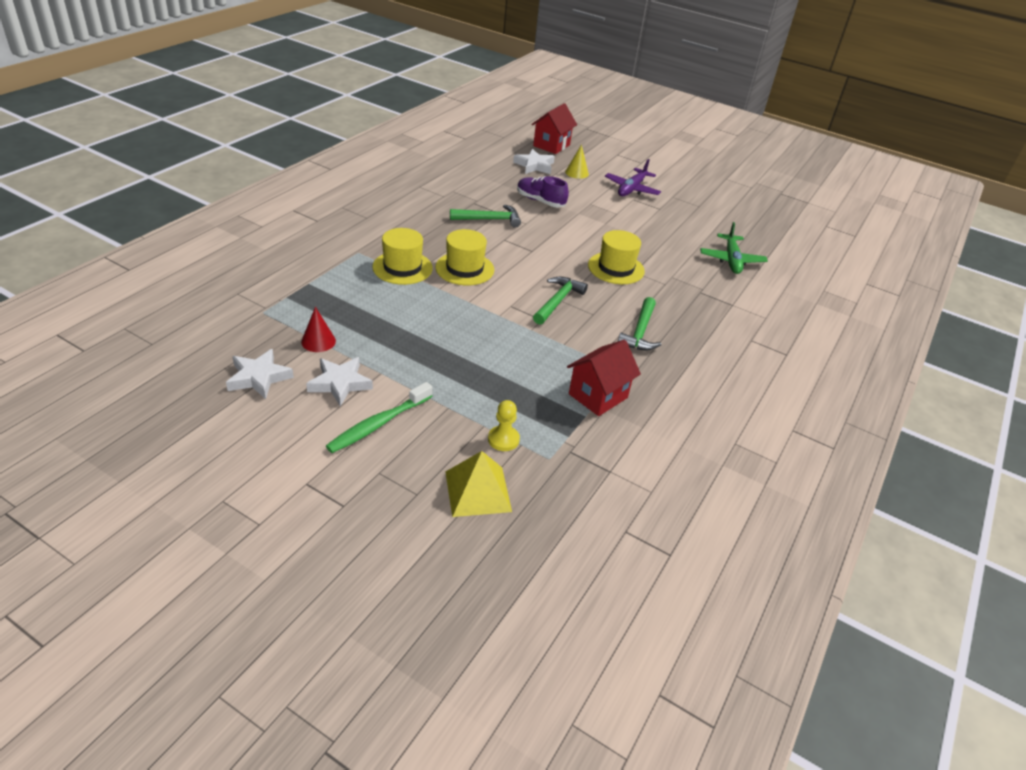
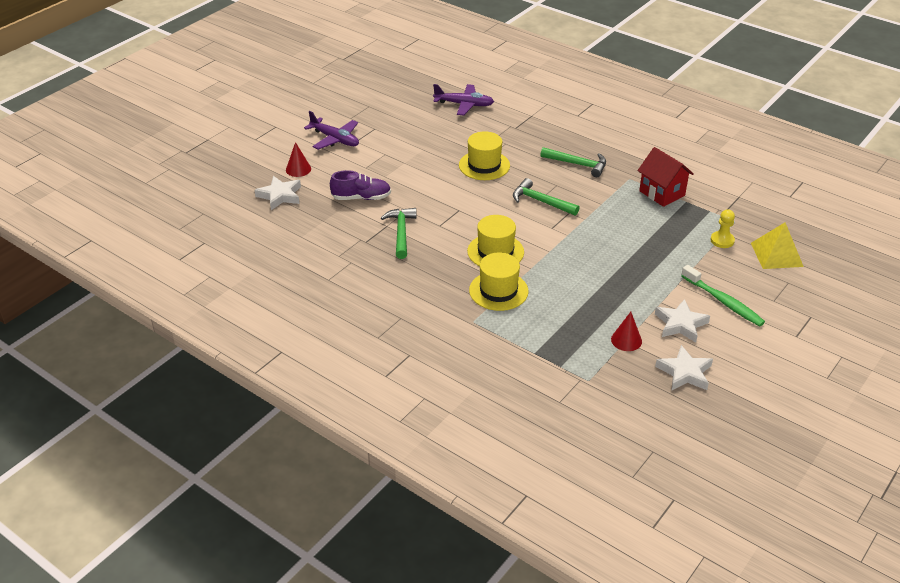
camera: 80 degrees left, 0 degrees up
(540, 201) = (361, 198): purple shoe -> purple shoe turned 135 degrees counterclockwise
(551, 145) = (230, 180): red house -> none
(577, 173) = (298, 169): yellow cone -> red cone
(731, 260) = (464, 104): green plane -> purple plane

